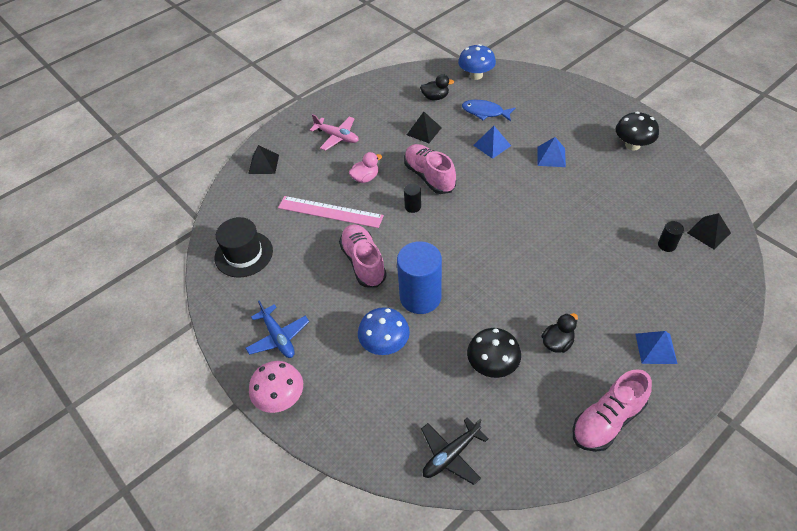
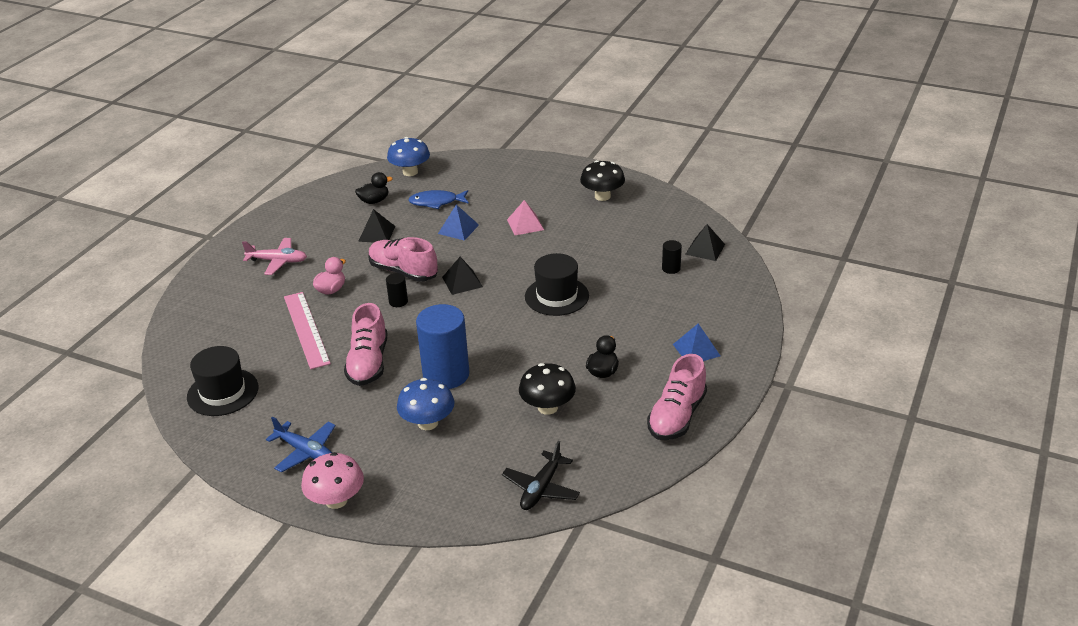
camera: 25 degrees left, 15 degrees down
(263, 164) = (201, 306): black pyramid -> black pyramid (462, 282)
(330, 212) = (306, 329): pink ruler -> pink ruler turned 75 degrees clockwise
(363, 262) = (368, 363): pink shoe -> pink shoe turned 135 degrees counterclockwise
(548, 243) = (556, 296): none -> black hat
(551, 156) = (525, 224): blue pyramid -> pink pyramid

